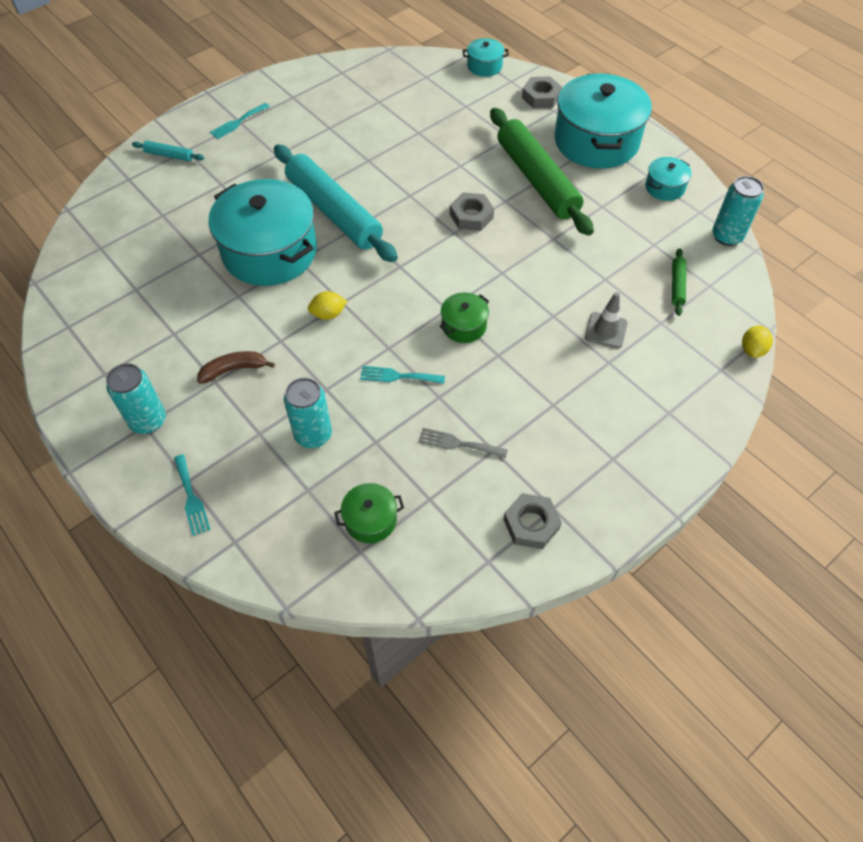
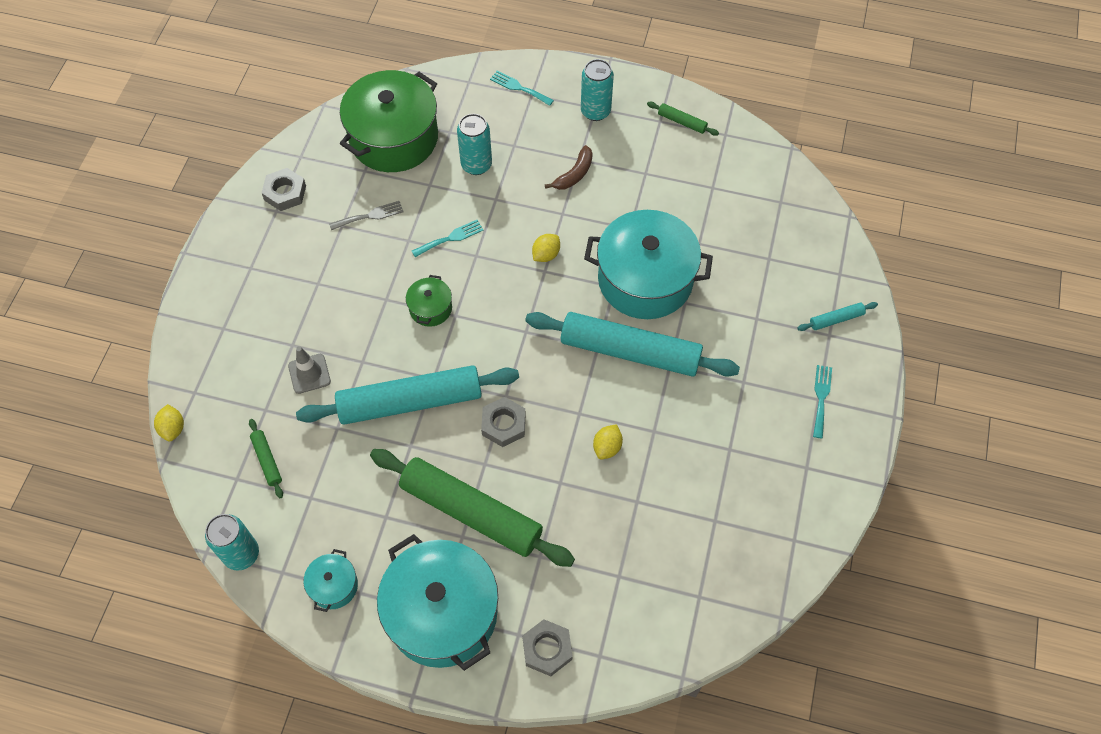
camera: 145 degrees right, 5 degrees up
(87, 360) = (682, 122): none -> green rolling pin
(370, 520) = (394, 138): green pot -> green pot, size x2.24
(409, 167) = (607, 447): none -> yellow lemon
(484, 66) = (648, 662): turquoise pot -> none
(532, 266) = (410, 401): none -> turquoise rolling pin

